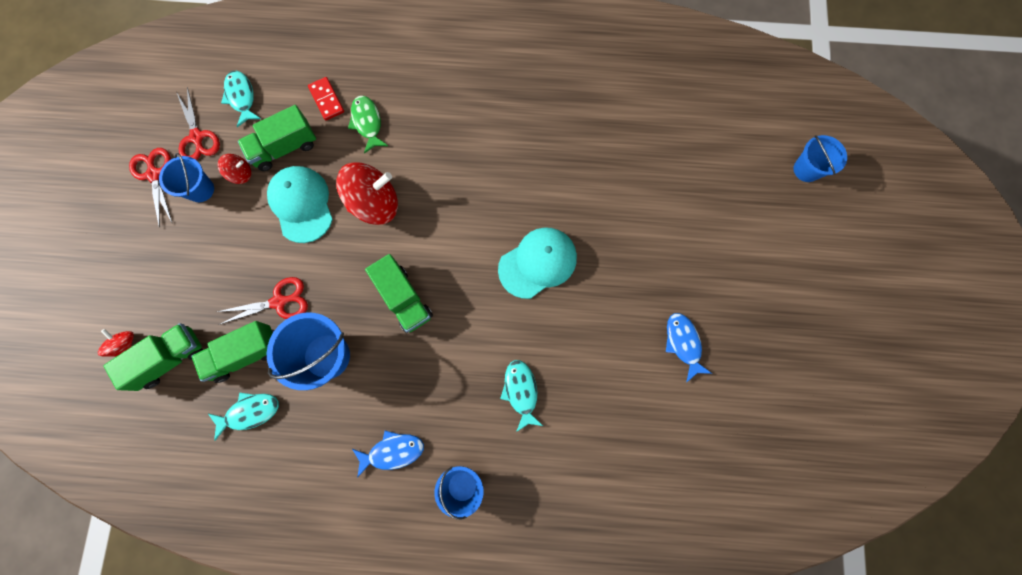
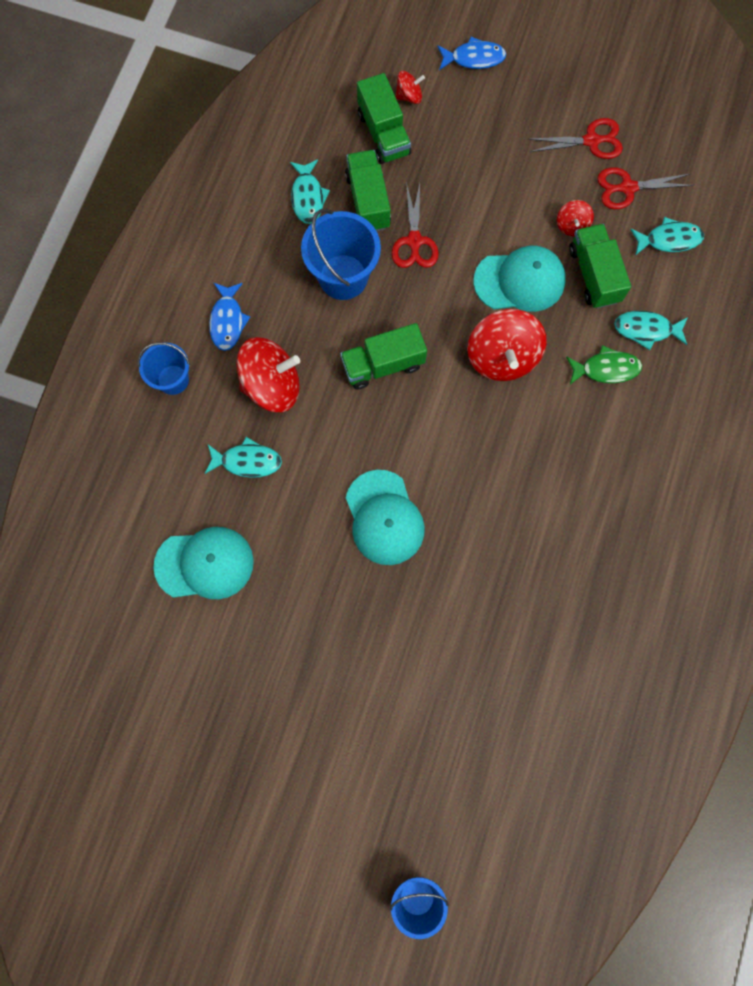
camera: 105 degrees right, 0 degrees up
(200, 189) = (562, 183): blue bucket -> none
(326, 100) = (646, 330): red domino -> turquoise fish
(446, 391) = (272, 385): none -> red spinning top
(620, 401) = (205, 564): none -> turquoise cap
(683, 343) = (245, 655): blue fish -> blue fish (474, 58)

